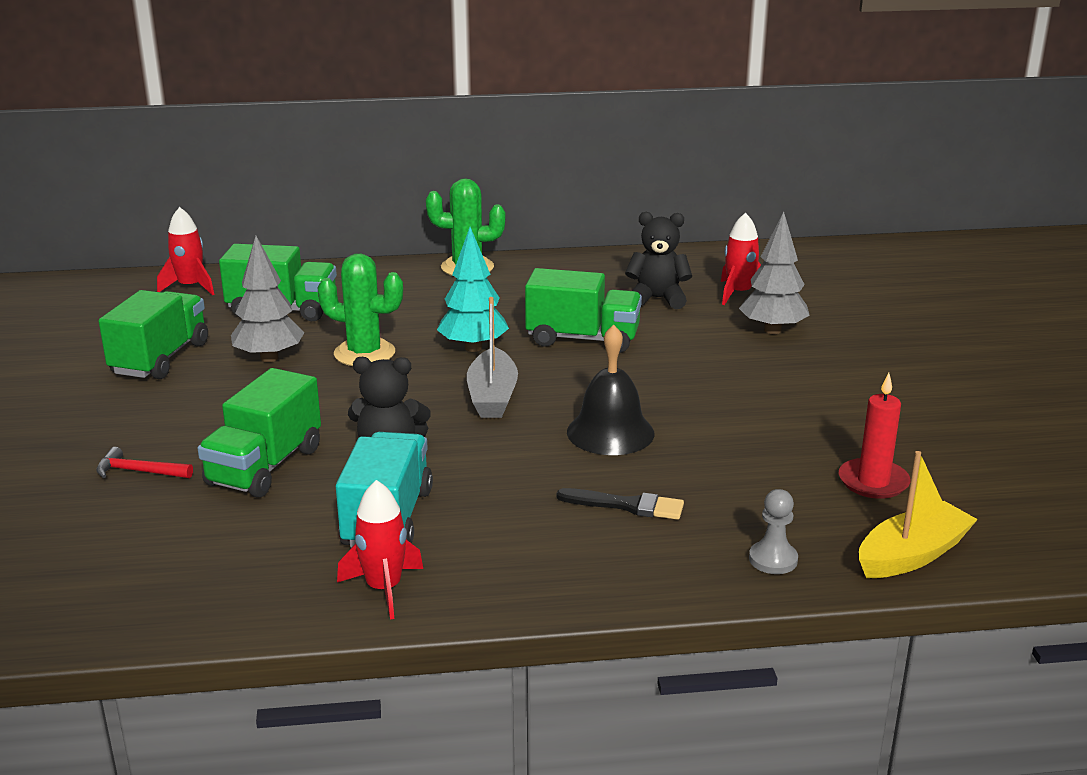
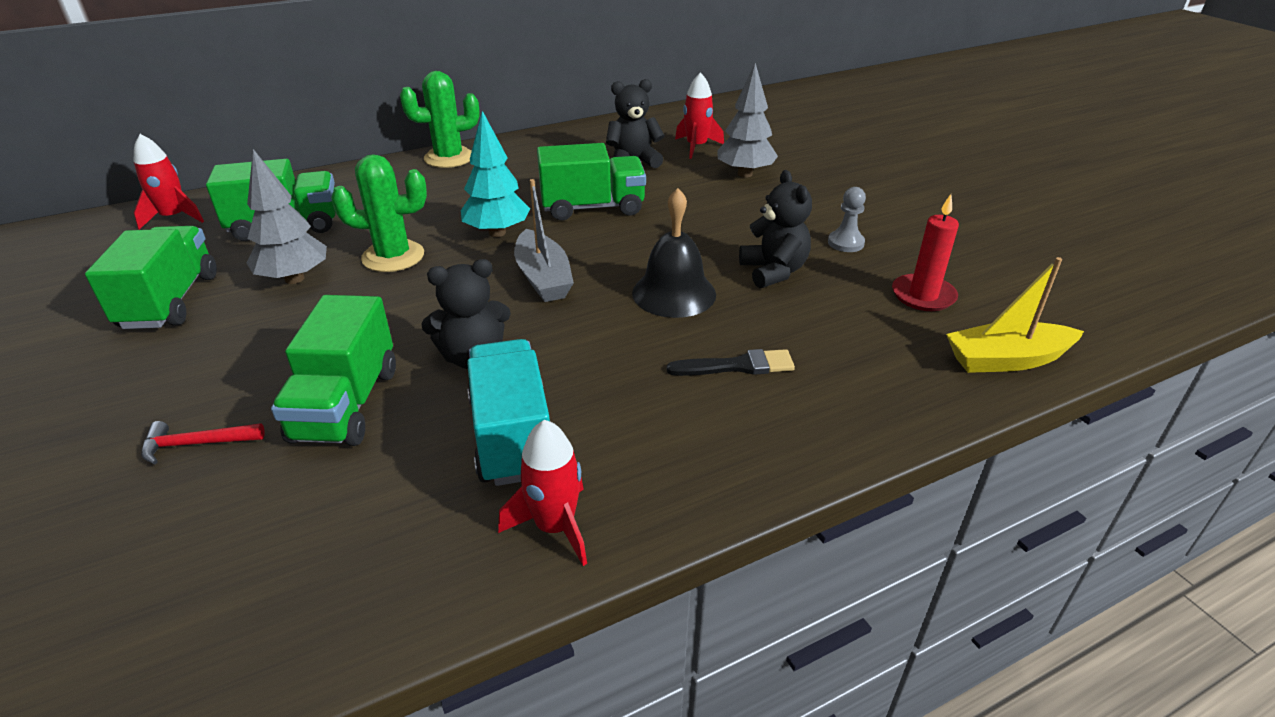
camera: 20 degrees left, 10 degrees up
(728, 431) = (773, 271): none -> black teddy bear
(773, 559) = (901, 393): grey pawn -> grey pawn (845, 243)
(912, 555) = (1007, 360): yellow boat -> yellow boat turned 135 degrees counterclockwise

